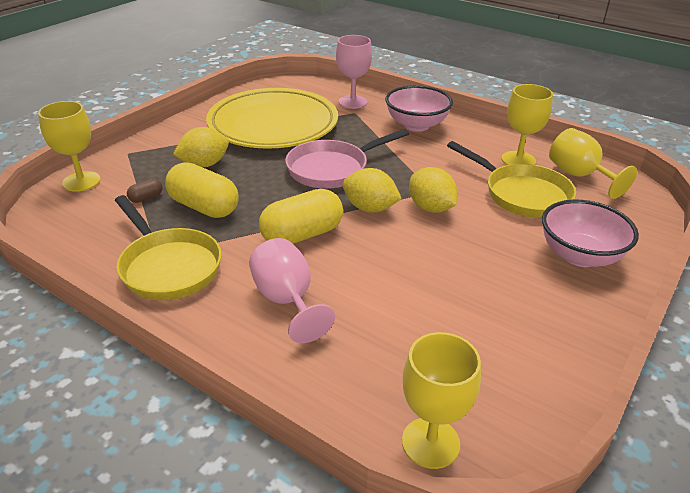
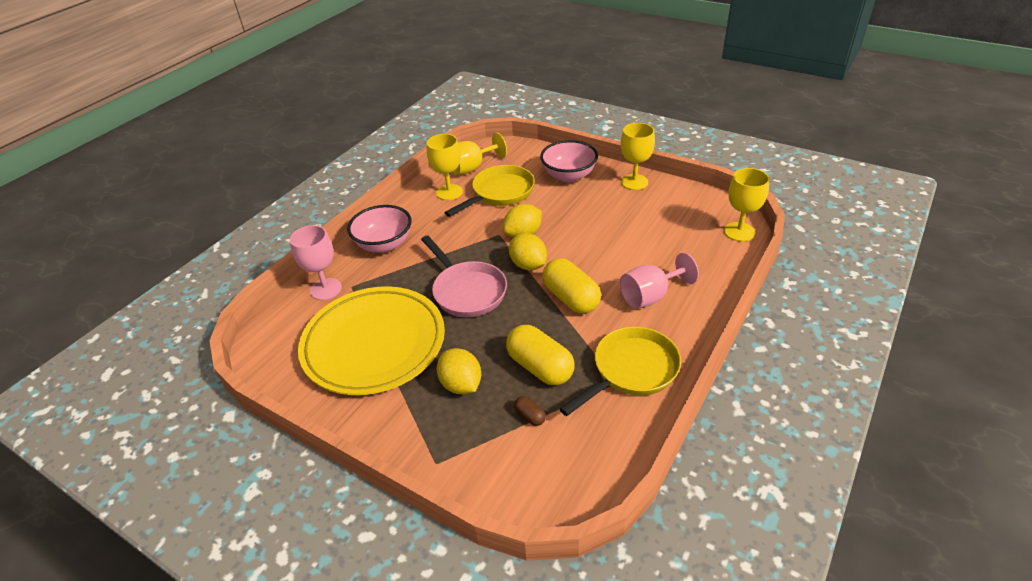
camera: 90 degrees left, 5 degrees up
(81, 181) = (503, 488): yellow goblet -> yellow goblet (634, 182)
(204, 207) = (540, 367): yellow capsule -> yellow capsule turned 75 degrees counterclockwise
(370, 208) = (528, 265): yellow lemon -> yellow lemon turned 60 degrees counterclockwise

